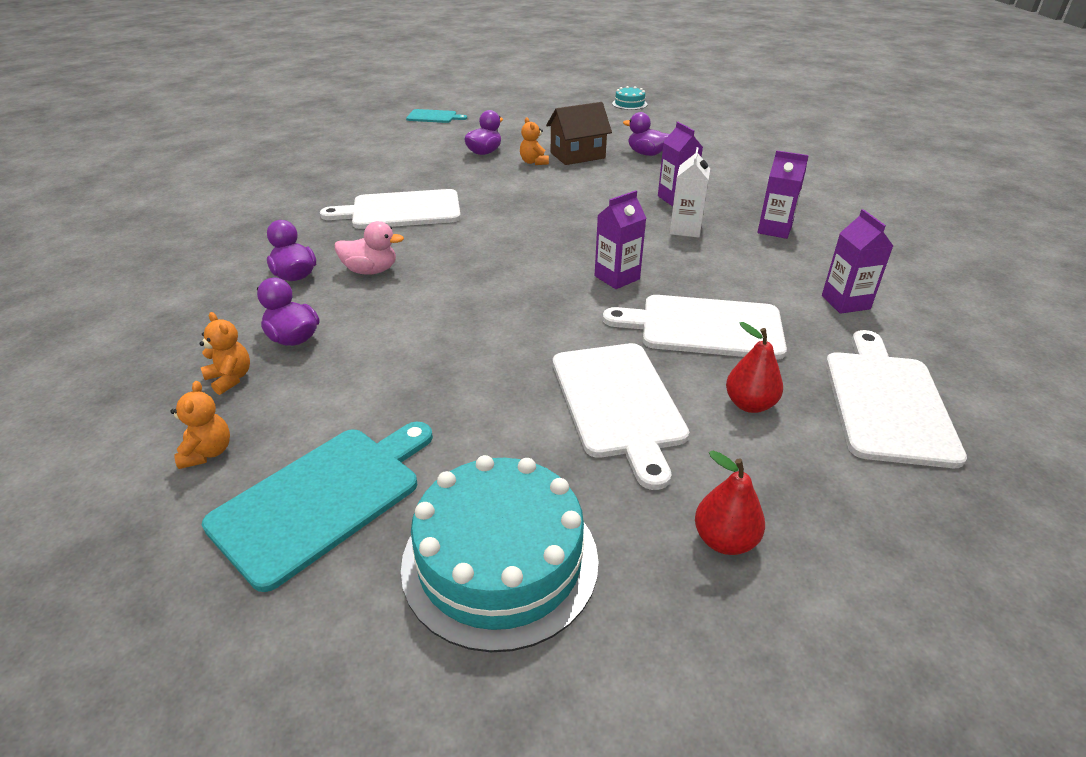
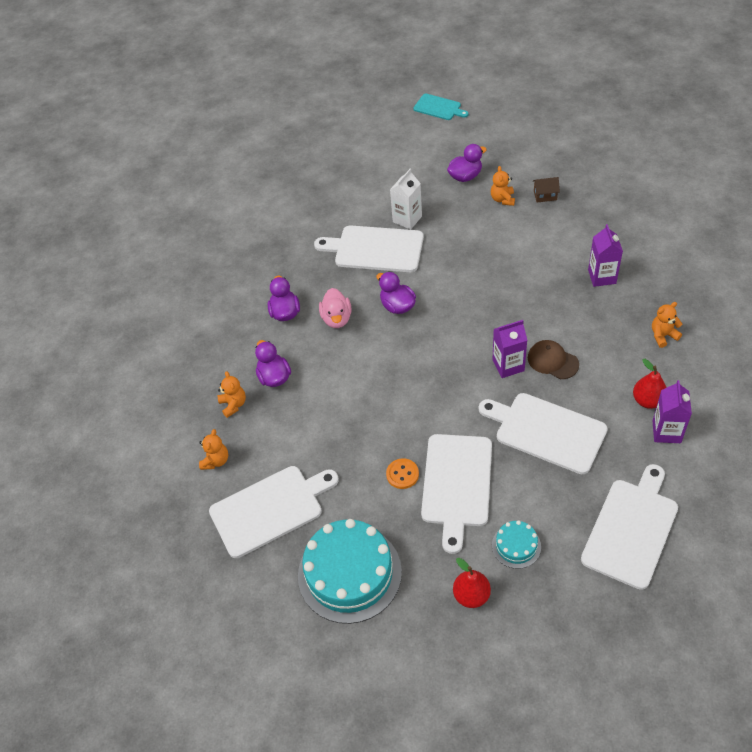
camera: 25 degrees right, 15 degrees up
(322, 499) = (270, 509): turquoise cutting board -> white cutting board
(371, 271) = (337, 319): pink duck -> pink duck turned 60 degrees clockwise
(531, 408) = (402, 474): none -> orange button
(577, 155) = (545, 195): brown house -> brown house, size x0.51
(629, 104) = (633, 112): turquoise cake -> turquoise cake (516, 546)
(646, 154) = (608, 204): purple duck -> purple duck (397, 306)
(668, 266) = (552, 361): none -> brown cap
(685, 229) = (589, 319): white carton -> white carton (407, 219)
(749, 404) = (539, 507): red pear -> red pear (648, 401)
(774, 230) = (663, 335): purple carton -> orange teddy bear

